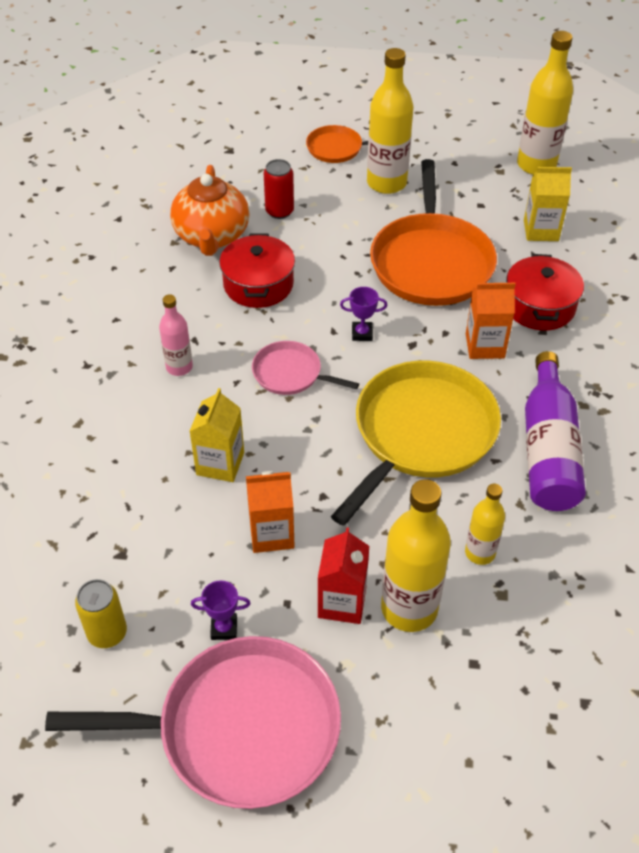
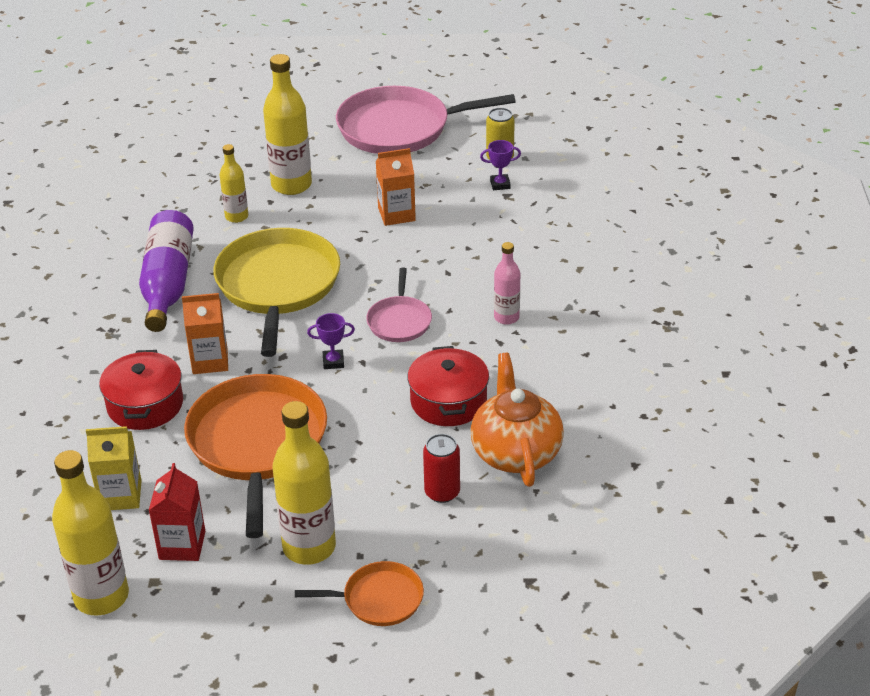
camera: 175 degrees right, 10 degrees down
(220, 463) = (447, 252): yellow carton -> none
(224, 628) = (420, 166): purple trophy -> purple trophy (500, 184)
(290, 374) = (399, 321): pink pan -> pink pan turned 75 degrees clockwise
(342, 602) = (339, 184): red carton -> red carton (182, 545)
(421, 433) = (277, 285): yellow pan -> yellow pan turned 150 degrees clockwise

